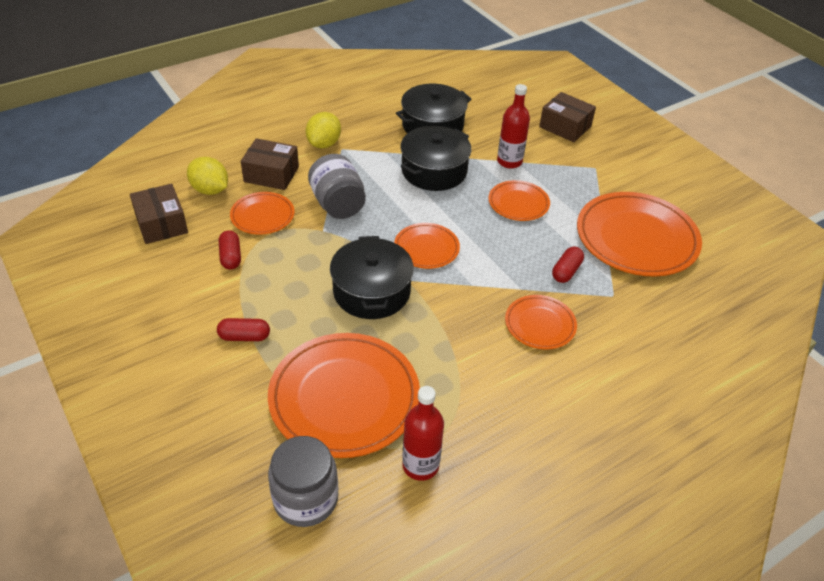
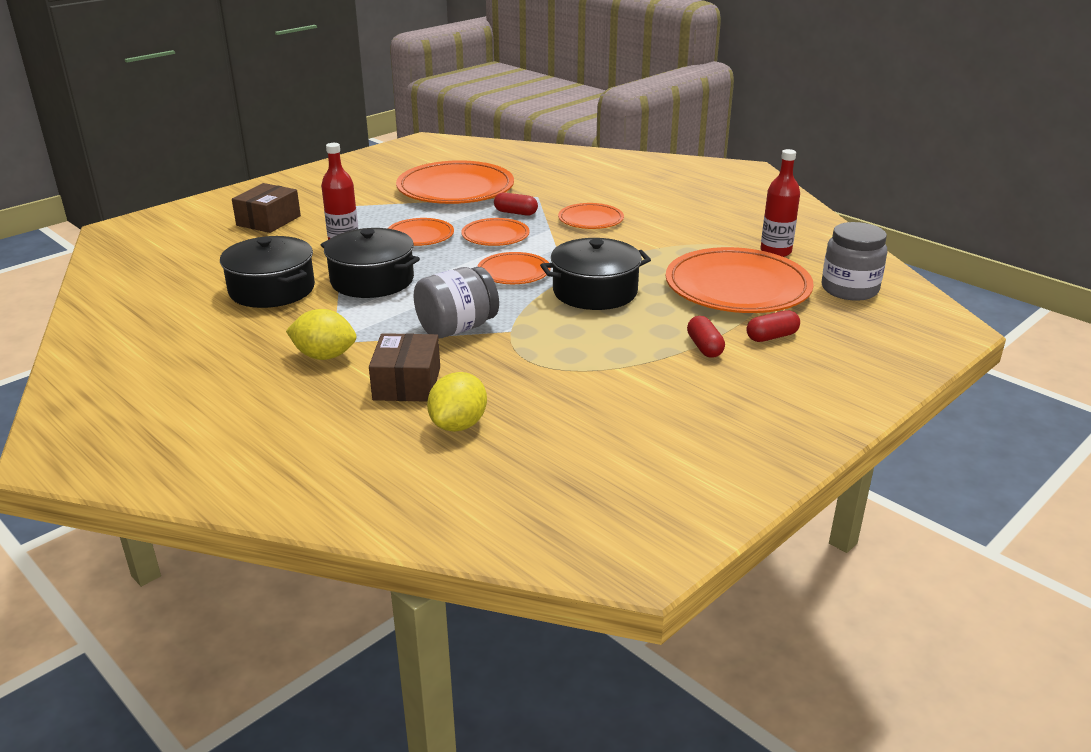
camera: 100 degrees left, 15 degrees down
(161, 224) = (550, 447): brown box -> none
(231, 257) = (587, 380): red capsule -> red capsule (771, 337)
(262, 216) = (499, 373): orange plate -> orange plate (495, 236)

